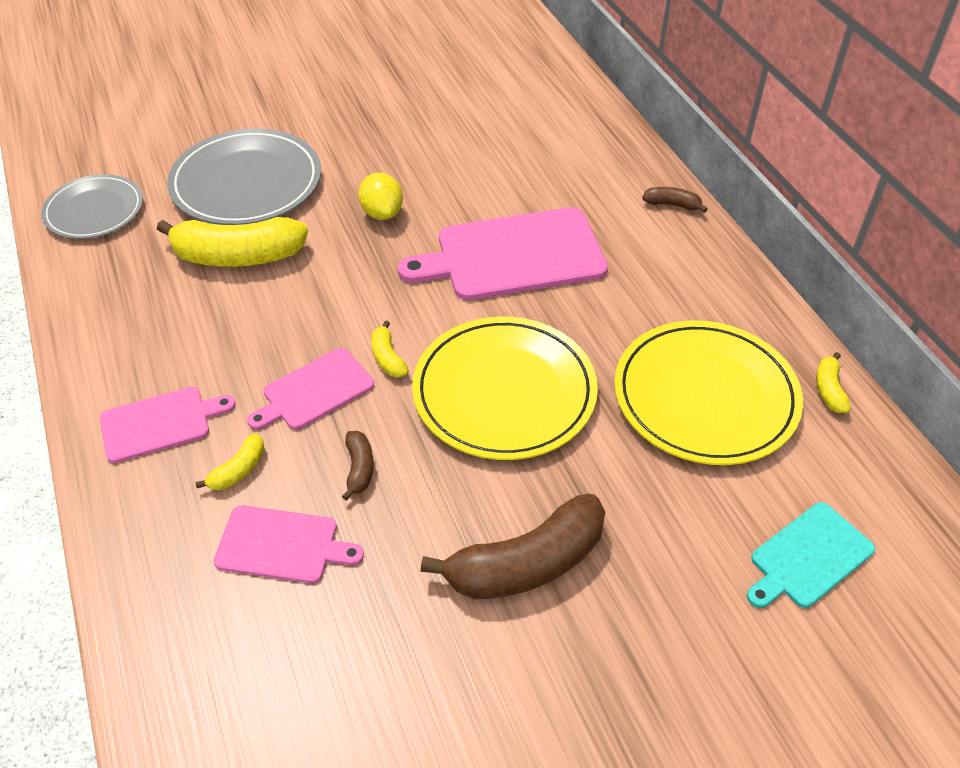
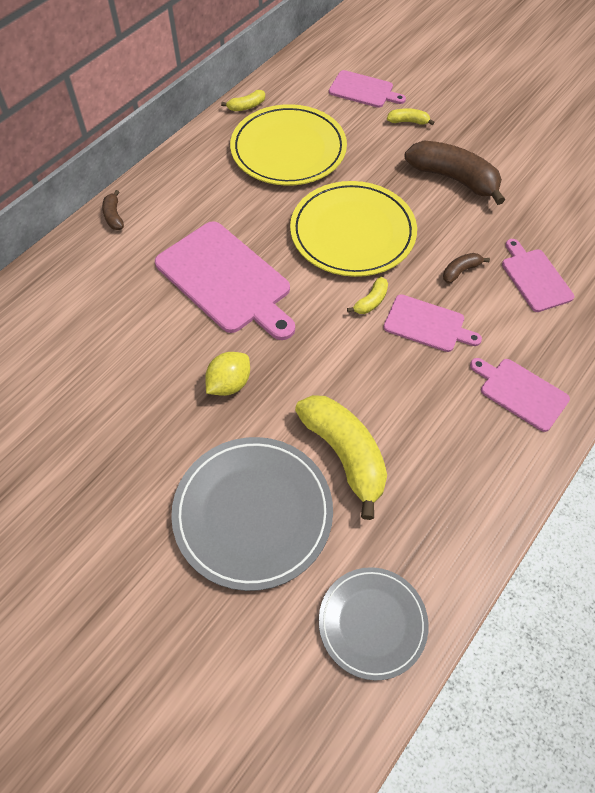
camera: 120 degrees left, 10 degrees up
(238, 470) = (512, 327): yellow banana -> yellow banana (408, 121)
(808, 557) = (363, 90): turquoise cutting board -> pink cutting board

